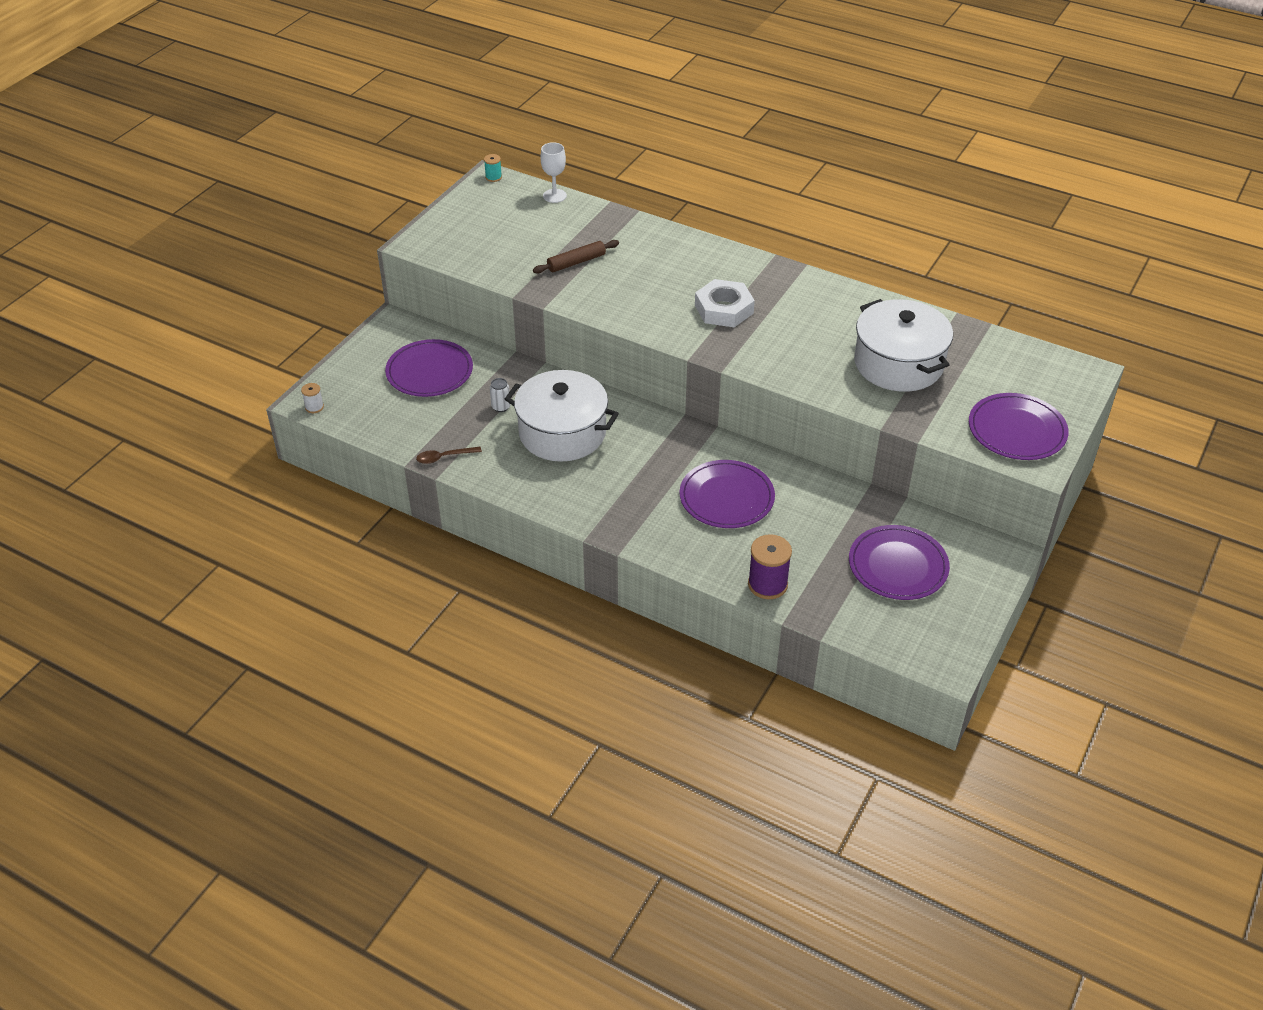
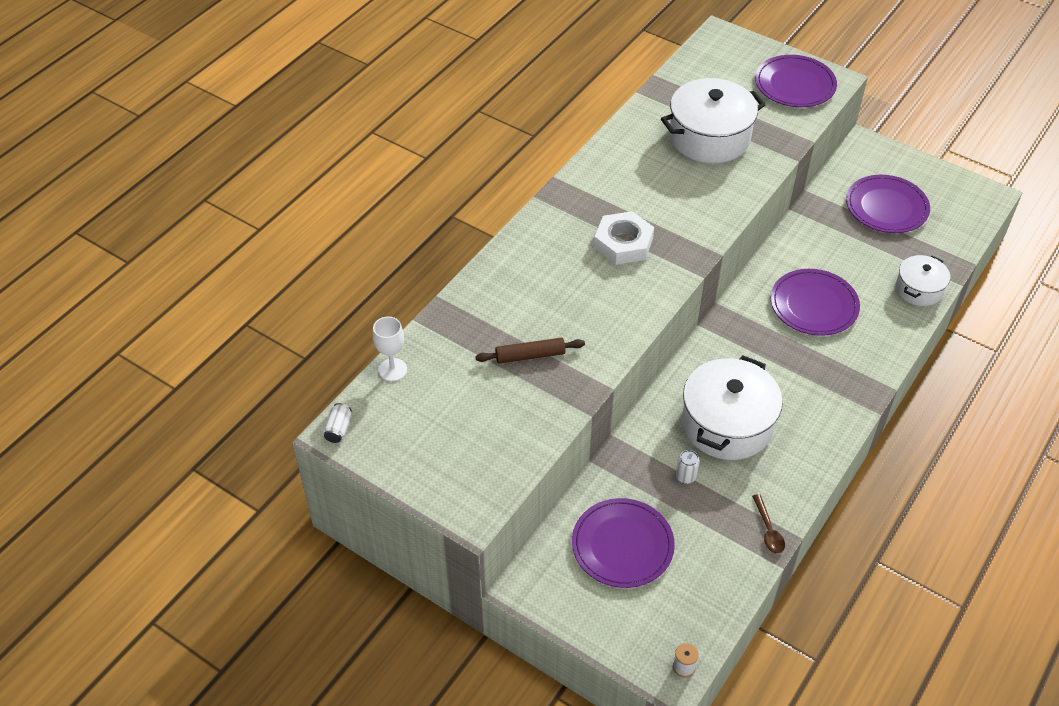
camera: 85 degrees left, 5 degrees up
(493, 177) = (338, 429): turquoise spool -> white can
(576, 262) = (530, 356): brown rolling pin -> brown rolling pin turned 75 degrees counterclockwise
(767, 584) = (919, 289): purple spool -> white pot

